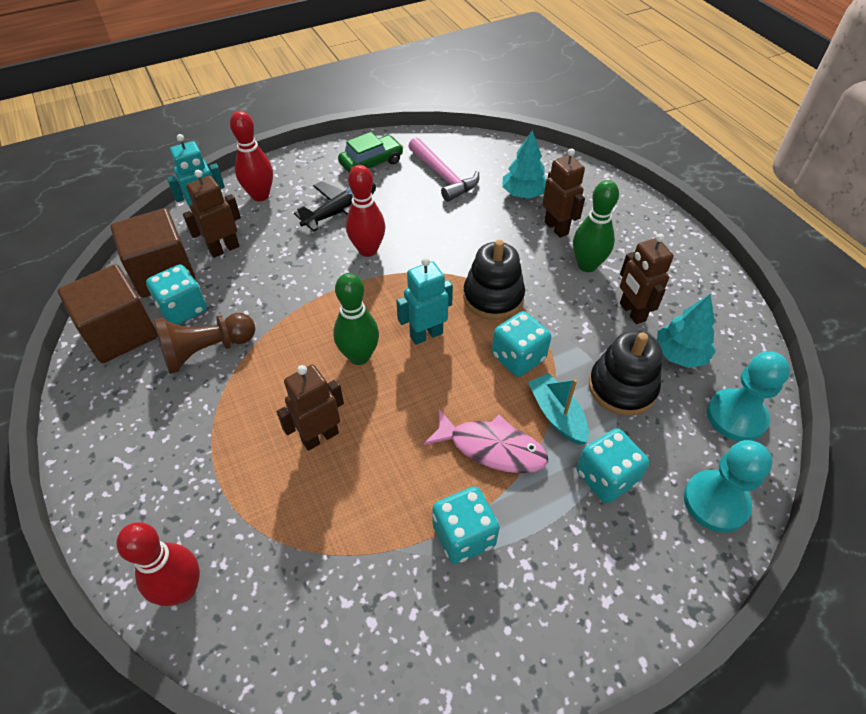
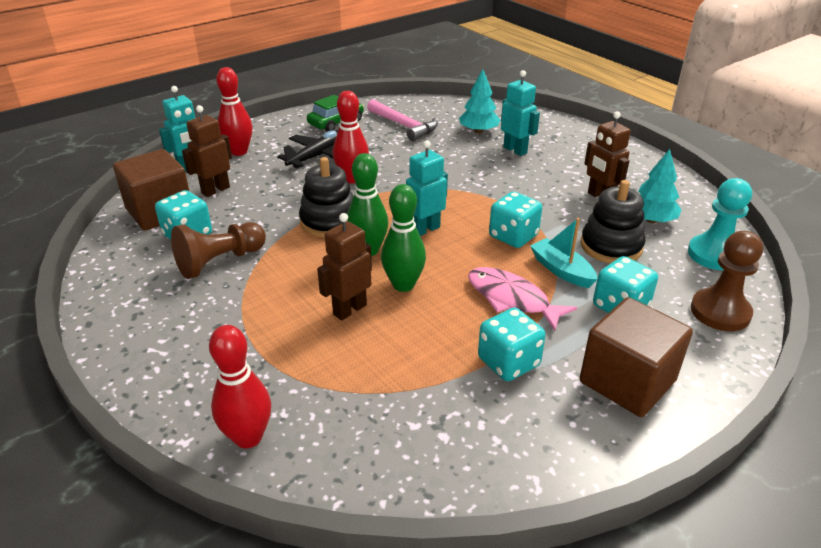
camera: 10 degrees left, 15 degrees down
(120, 333) = (129, 257): brown cube -> brown cube (627, 381)
(491, 448) = (512, 299): pink fish -> pink fish turned 150 degrees counterclockwise
(493, 297) = (476, 199): black stacking toy -> black stacking toy (329, 221)
(556, 228) = (515, 150): brown robot -> turquoise robot
(587, 265) = (550, 171): green bowling pin -> green bowling pin (403, 285)
(715, 502) = (720, 312): turquoise pawn -> brown pawn

